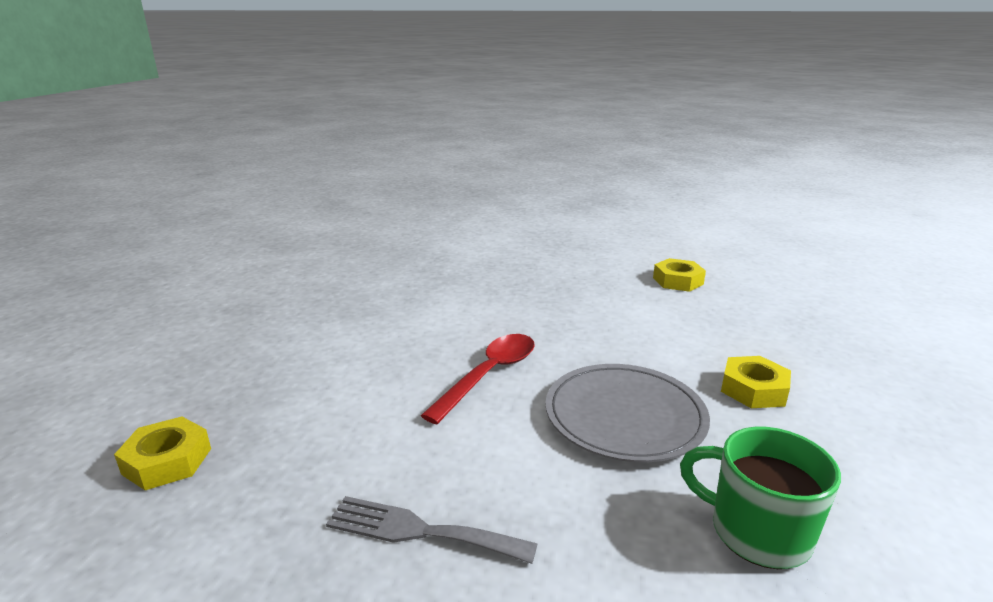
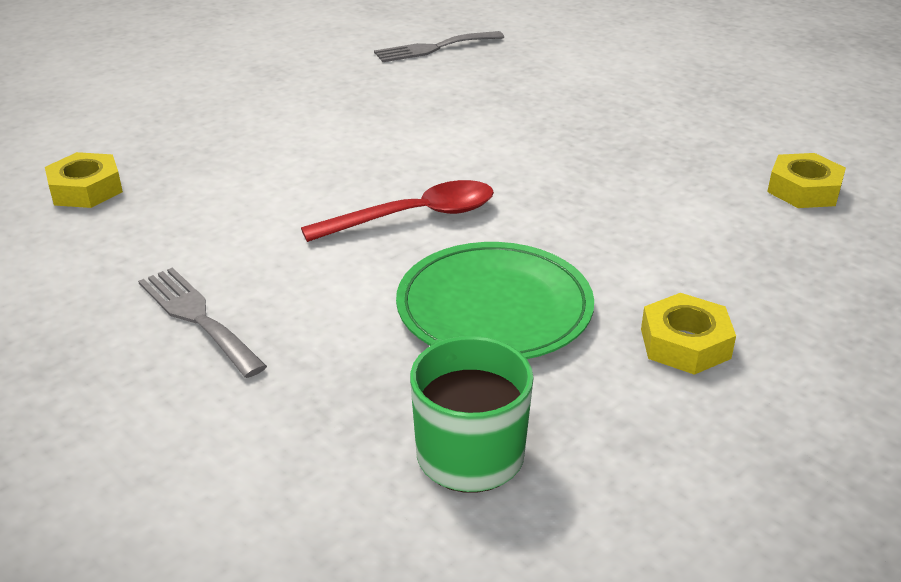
camera: 35 degrees right, 10 degrees up
(356, 261) = (434, 48): none -> grey fork
(624, 416) = (494, 307): grey plate -> green plate

